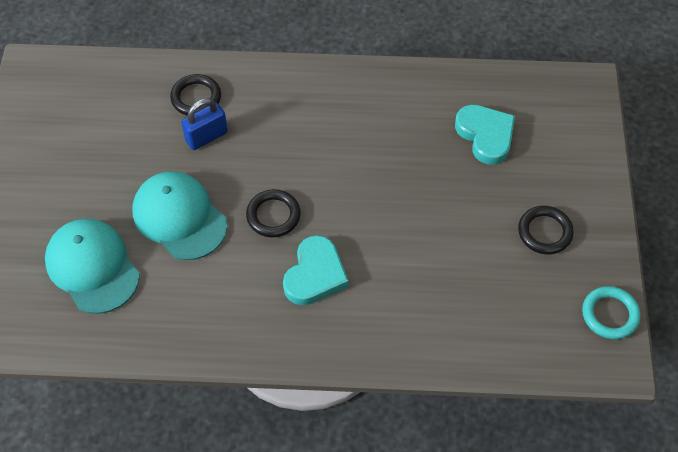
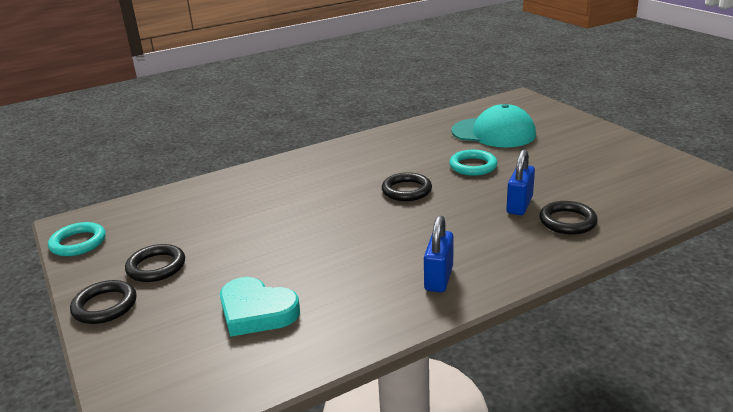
camera: 150 degrees right, 30 degrees down
(179, 217) = (473, 166): turquoise cap -> turquoise ring
(315, 274) = (342, 179): turquoise heart -> none
(342, 97) = (438, 278): none -> blue padlock
(595, 204) = (105, 306): none -> black ring

